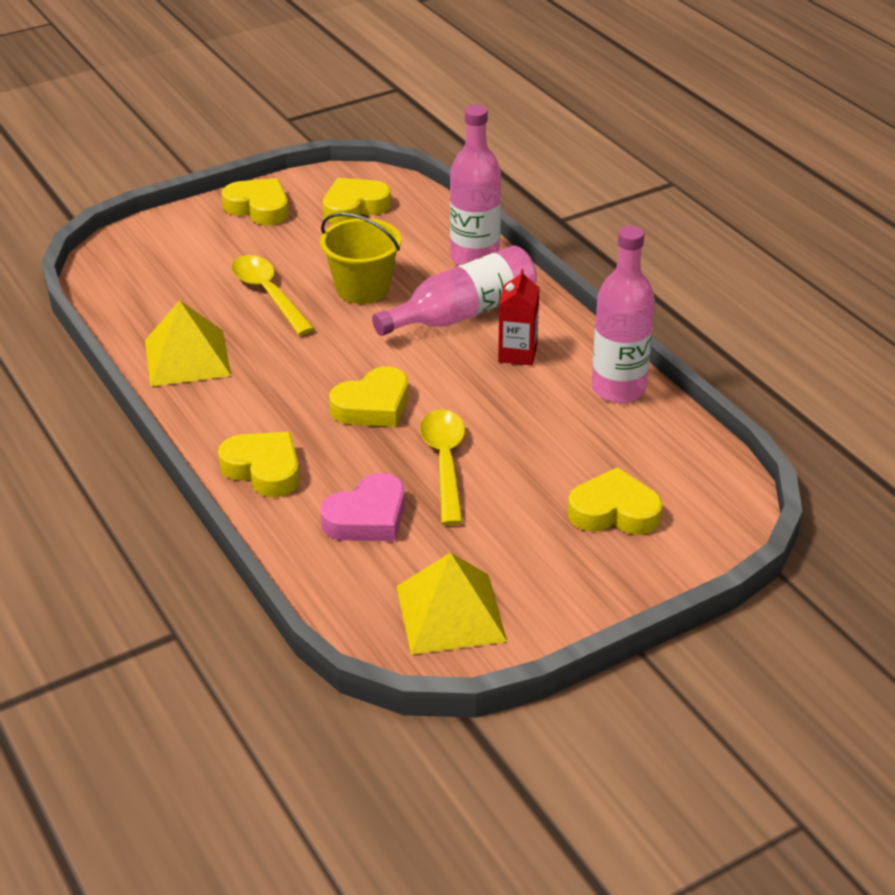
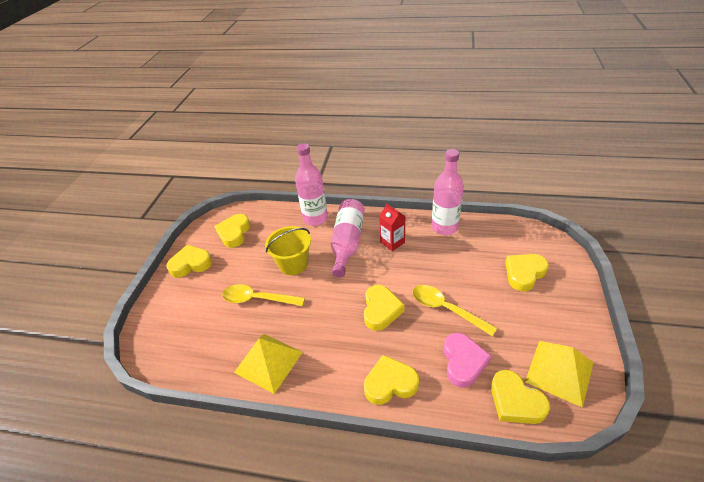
camera: 45 degrees left, 5 degrees up
(353, 589) = (515, 401): none -> yellow heart

